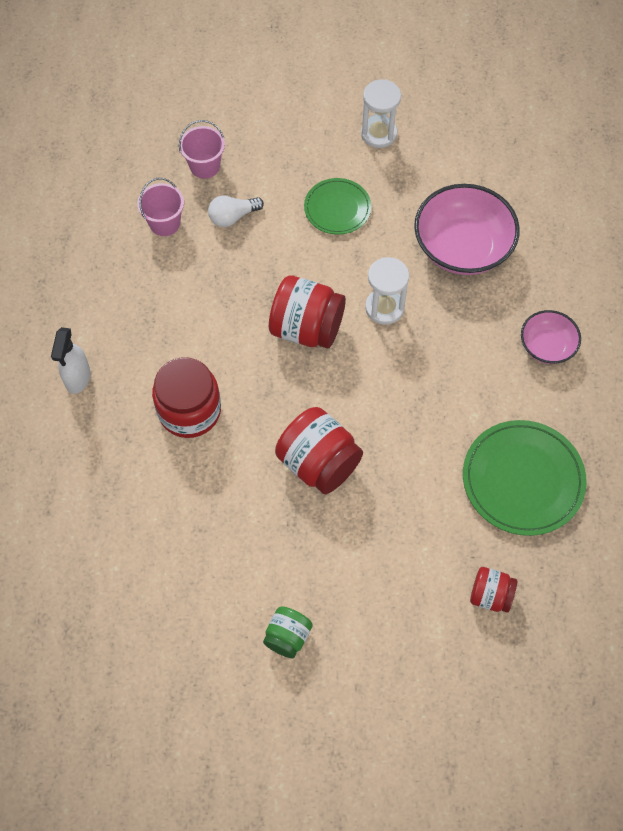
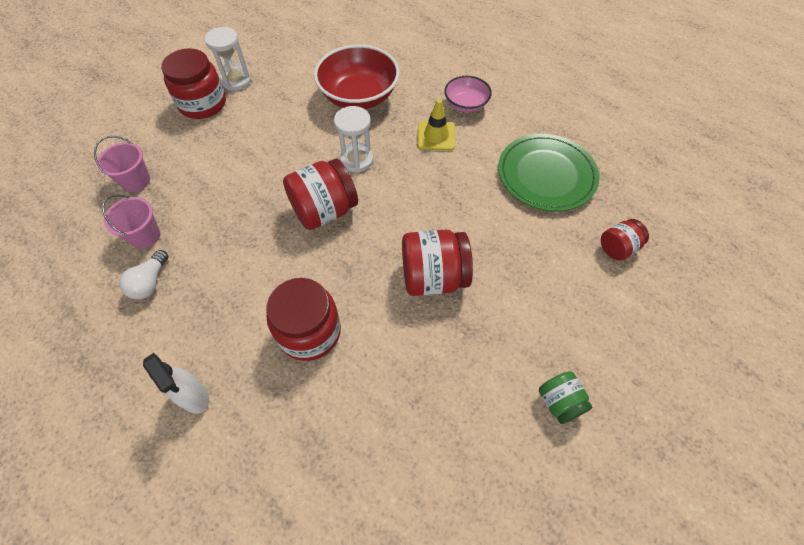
camera: 50 degrees left, 5 degrees down
(232, 217) = (193, 192): white light bulb -> white light bulb (150, 282)
(326, 134) = (203, 104): none -> red jar
(337, 208) = (259, 134): green plate -> none
(462, 247) = (359, 96): pink bowl -> red bowl
(478, 350) = (436, 136): none -> yellow traffic cone

